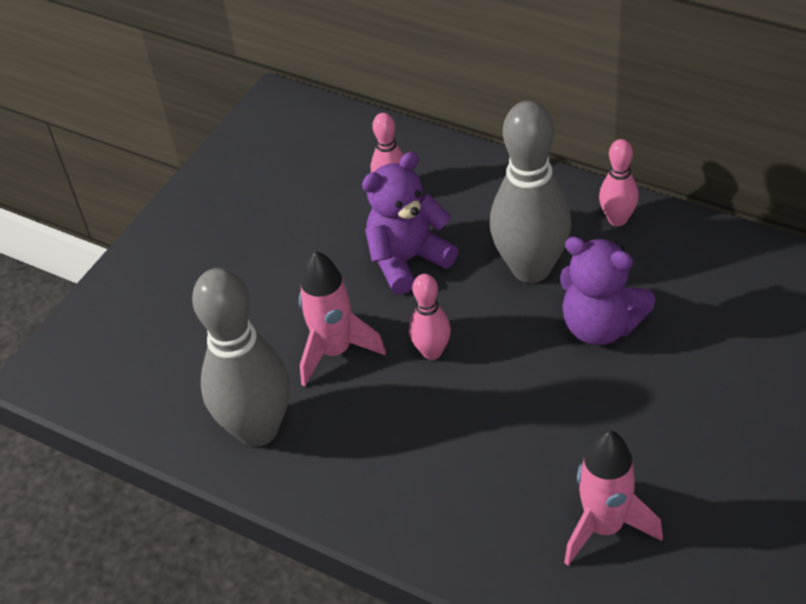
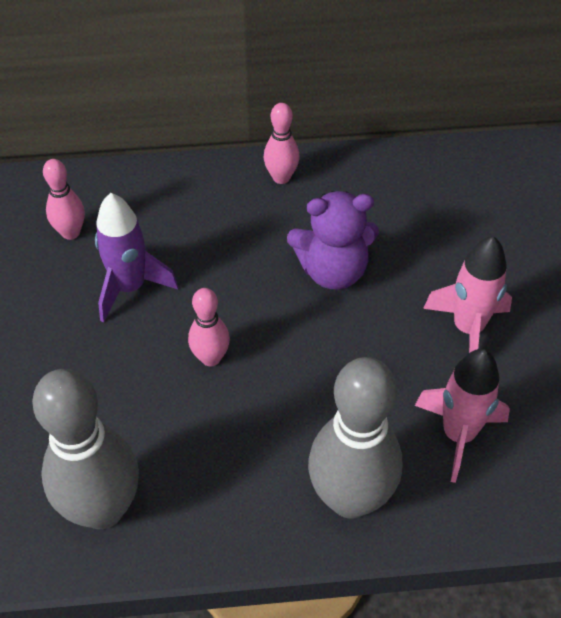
camera: 40 degrees left, 5 degrees up
(335, 351) = (123, 399): pink rocket -> pink rocket (468, 328)
(407, 260) = (130, 287): purple teddy bear -> purple rocket
(531, 268) = (242, 248): grey bowling pin -> grey bowling pin (350, 498)

